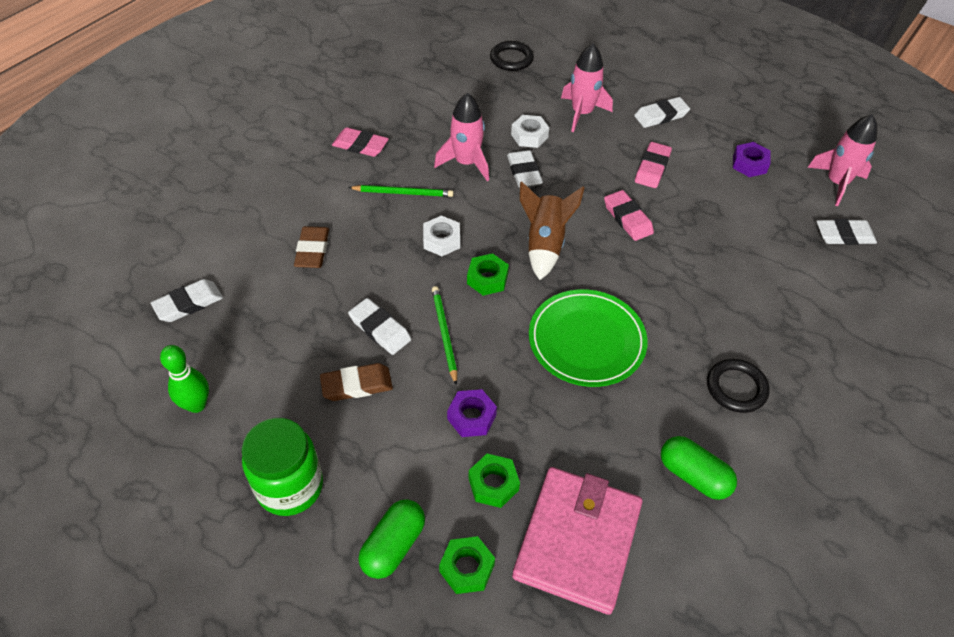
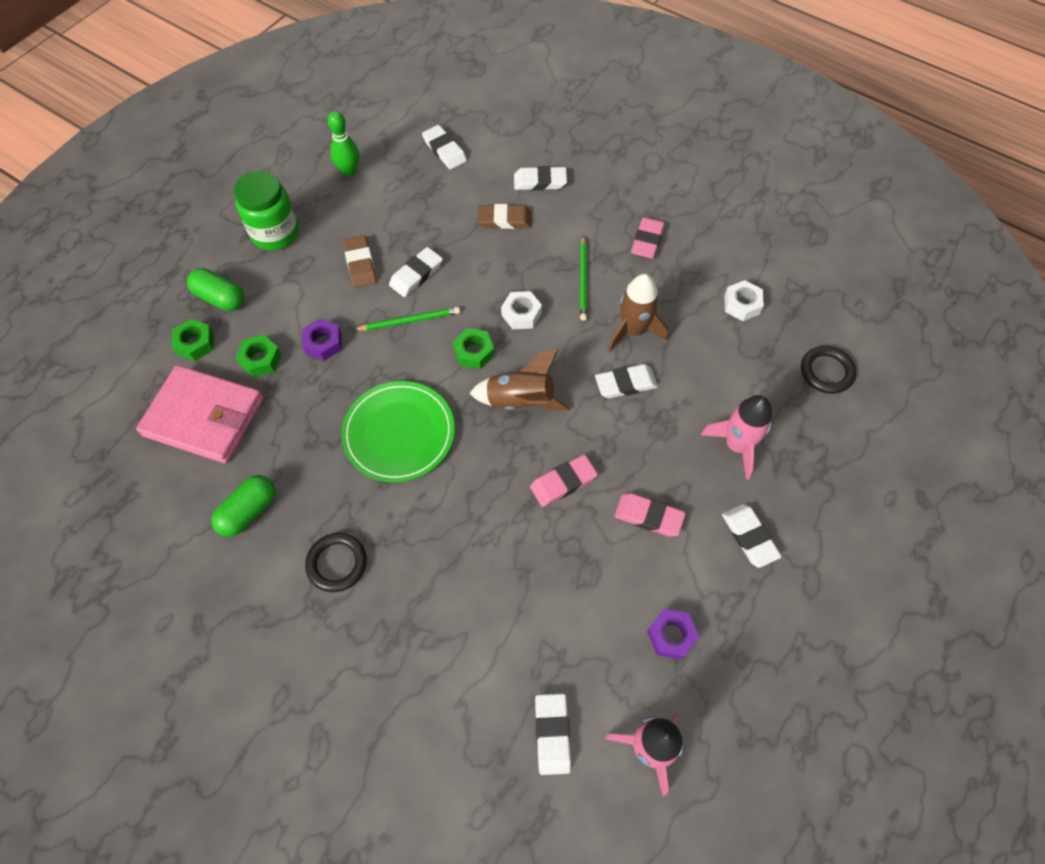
camera: 90 degrees right, 10 degrees up
(263, 219) = (540, 181): none -> white eraser
(466, 163) = (633, 331): pink rocket -> brown rocket
(529, 136) = (686, 389): white nut -> white nut (742, 304)

